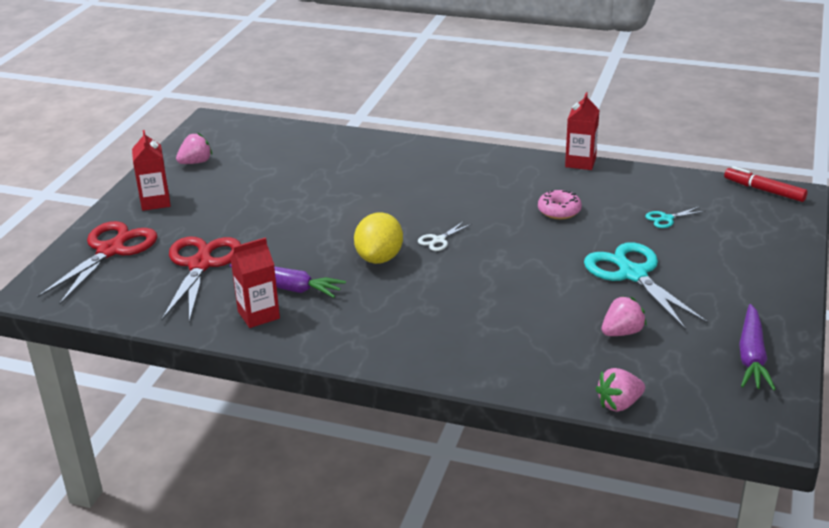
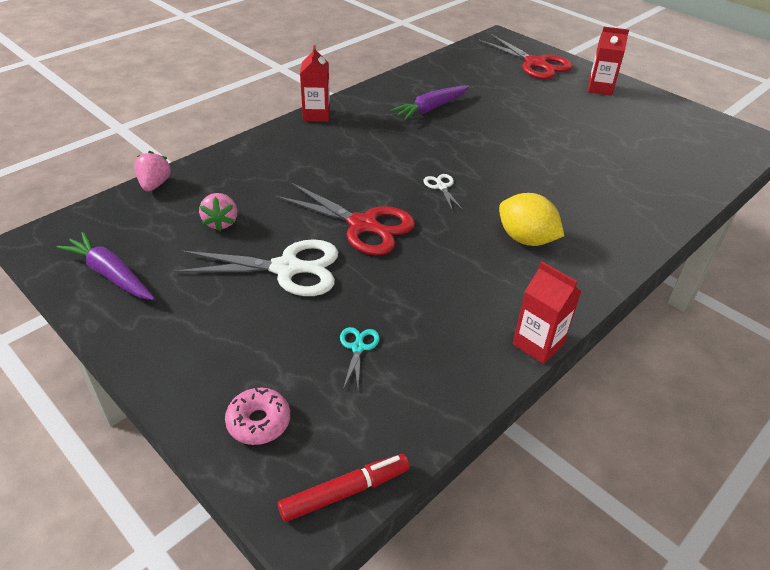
camera: 115 degrees right, 10 degrees up
(196, 162) = (665, 116): pink strawberry -> none
(200, 265) = (490, 87): red scissors -> red scissors (363, 225)
(258, 315) = (407, 92): red carton -> red carton (316, 115)
(379, 258) = (437, 152): yellow lemon -> yellow lemon (526, 239)
(559, 211) = (437, 275): pink donut -> pink donut (259, 422)
(633, 274) = (287, 268): turquoise scissors -> white scissors

